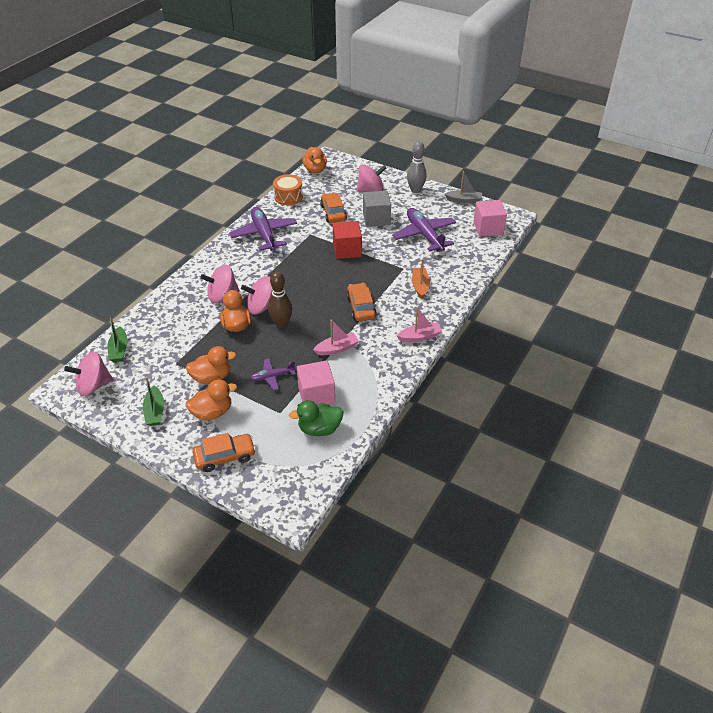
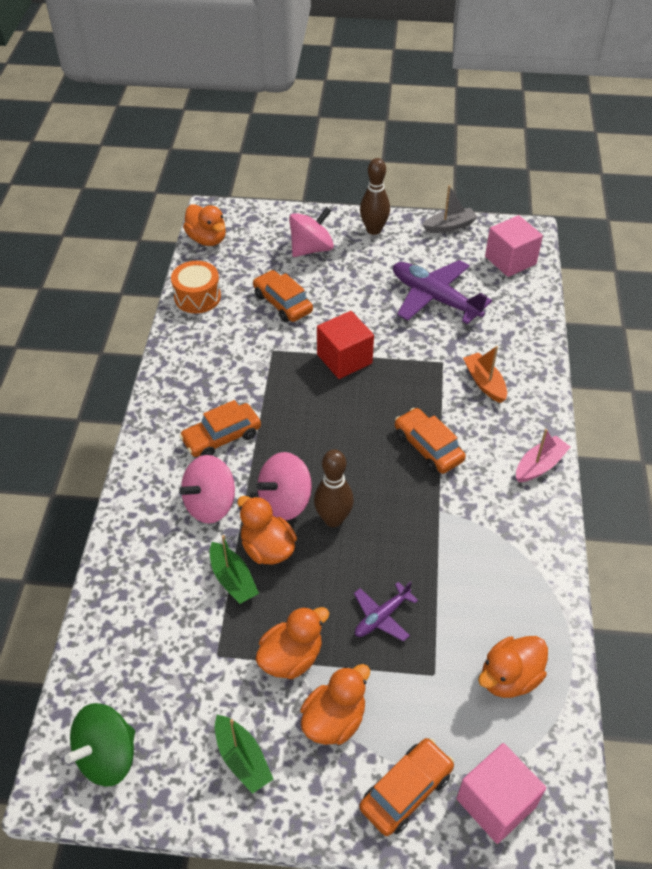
camera: 25 degrees left, 5 degrees up
(93, 386) = (107, 756): pink spinning top -> green spinning top
(119, 350) = (106, 669): green boat -> green boat (233, 579)
(251, 267) = (221, 437): none -> orange car
(264, 234) = (203, 373): purple plane -> none
(316, 395) = (466, 621): pink cube -> pink cube (496, 802)
(319, 429) = (509, 678): green duck -> orange duck
(336, 349) = (441, 530): pink boat -> none
(376, 219) = (350, 293): grey cube -> none
(415, 190) = (374, 230): grey bowling pin -> brown bowling pin

